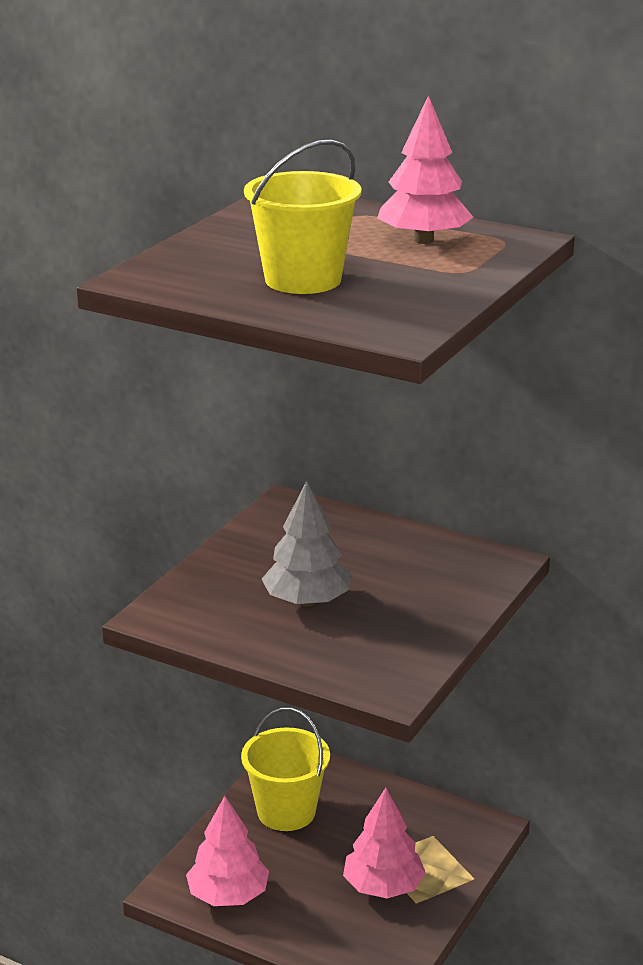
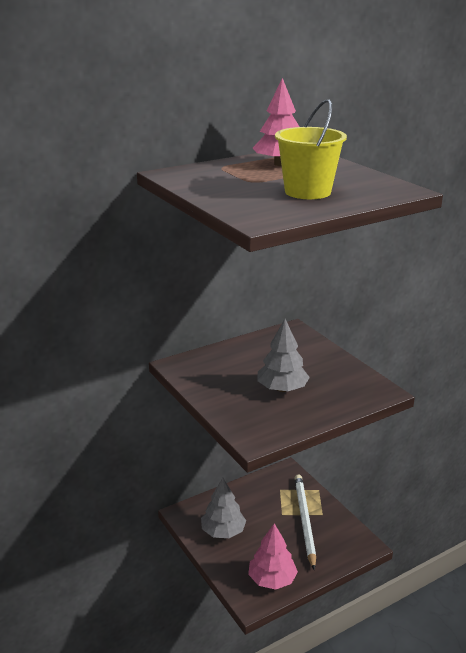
camera: 60 degrees left, 0 degrees up
(286, 812) = (223, 531): yellow bucket -> grey tree
(383, 886) = (304, 520): pink tree -> white pencil

